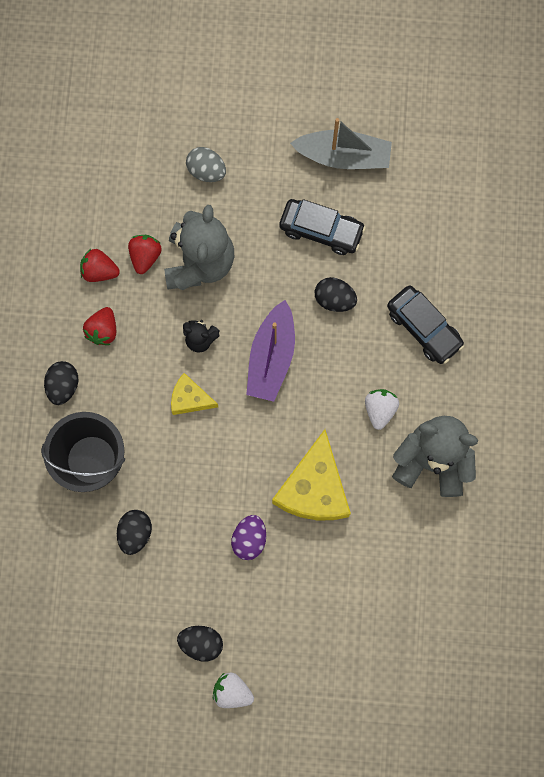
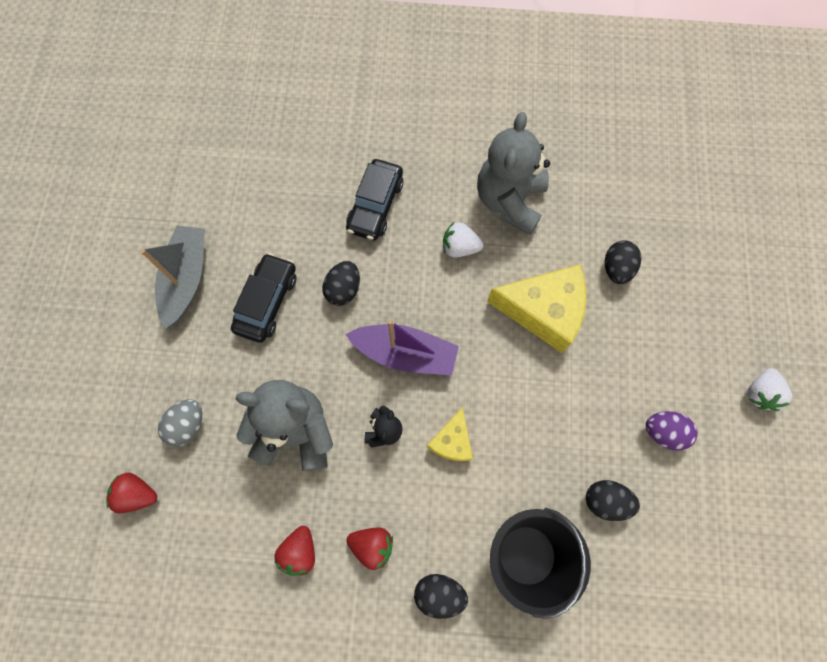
camera: 90 degrees left, 5 degrees down
(145, 256) = (285, 495): red strawberry -> red strawberry (137, 494)
(201, 643) = (715, 425): black egg -> black egg (616, 269)
(249, 539) = (601, 376): purple egg -> purple egg (663, 432)
(424, 327) = (375, 206): black car -> black car turned 150 degrees clockwise

